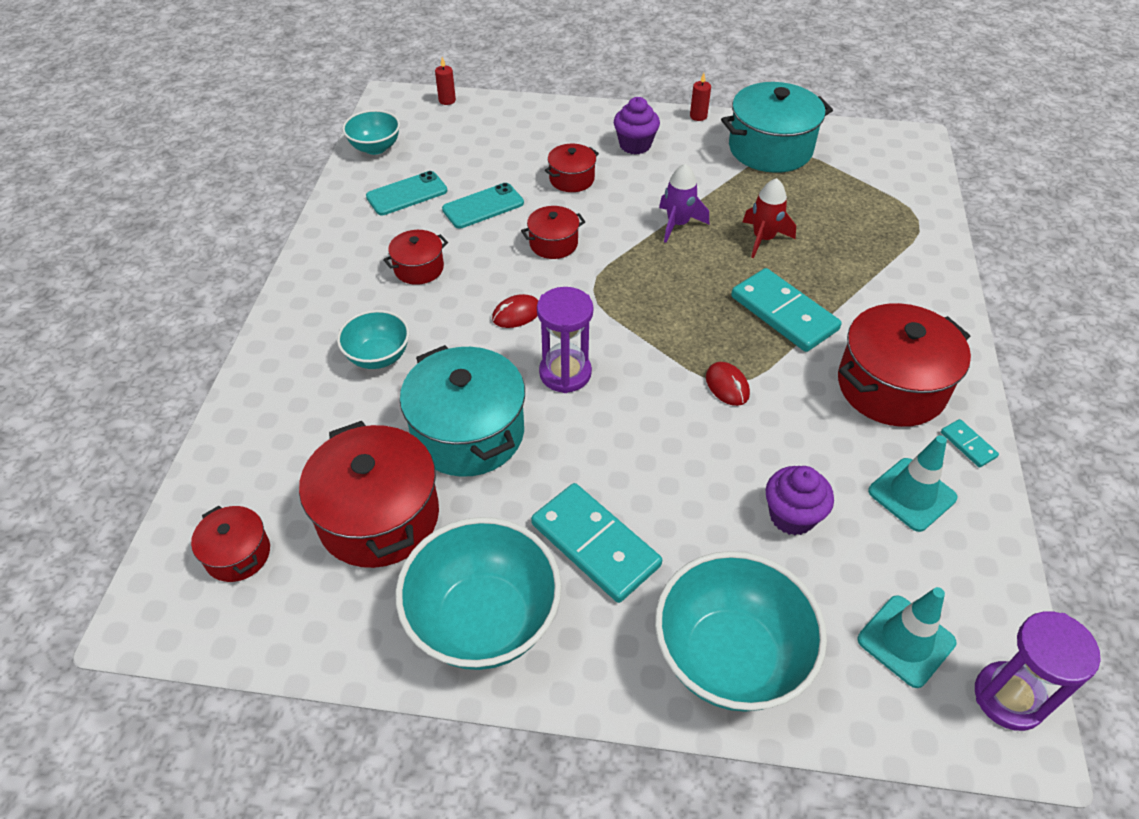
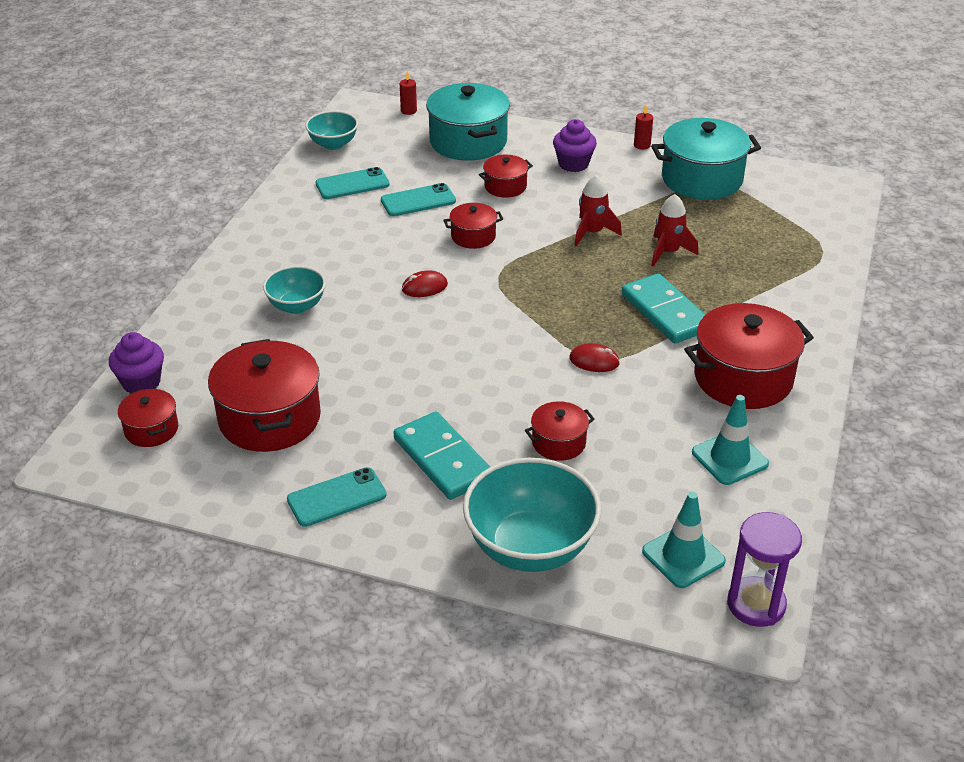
camera: 10 degrees right, 10 degrees down
(419, 268) = (348, 243): red pot -> red pot (558, 443)
(468, 432) = (358, 369): turquoise pot -> turquoise pot (468, 142)
(484, 620) = (336, 497): turquoise bowl -> turquoise phone
(565, 373) = (454, 336): purple hourglass -> none
(678, 224) = (592, 232): purple rocket -> red rocket
(727, 386) = (594, 361): red mouse -> red mouse turned 60 degrees counterclockwise
(792, 516) = (617, 460): purple cupcake -> purple cupcake (141, 382)
(968, 444) = (796, 429): turquoise domino -> none

